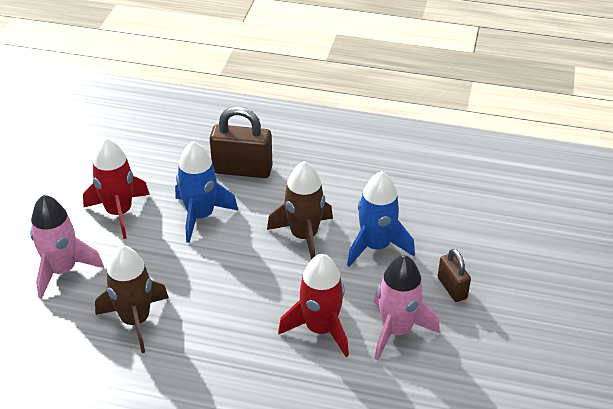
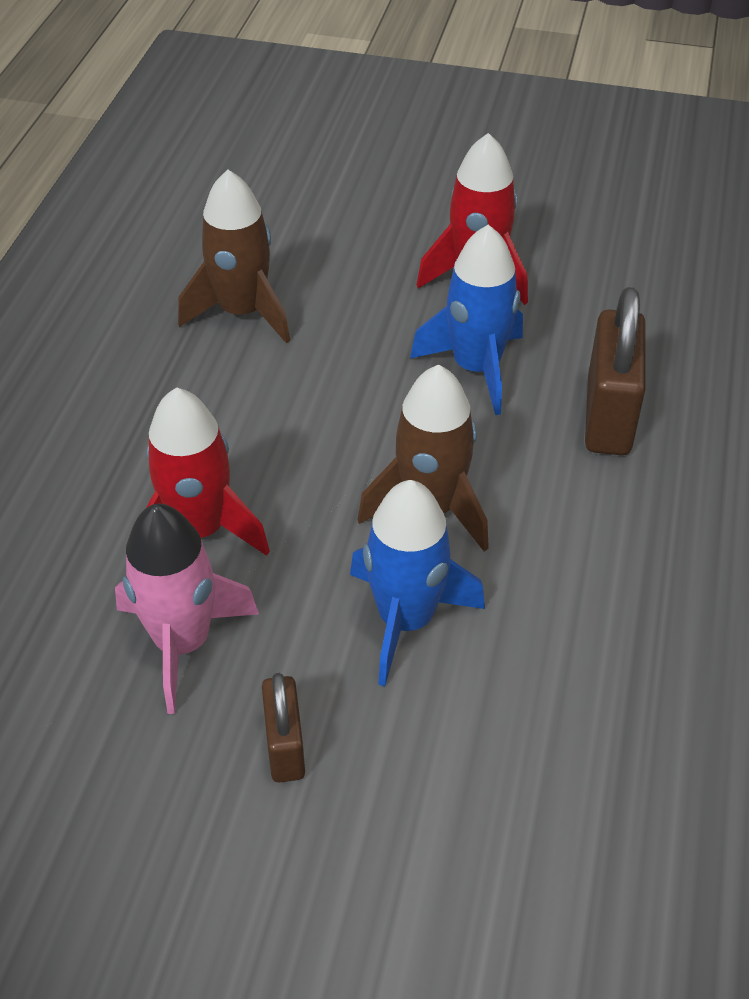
camera: 90 degrees right, 5 degrees up
(63, 270) = (348, 232): pink rocket -> none
(452, 288) = (285, 747): brown padlock -> brown padlock turned 75 degrees counterclockwise

